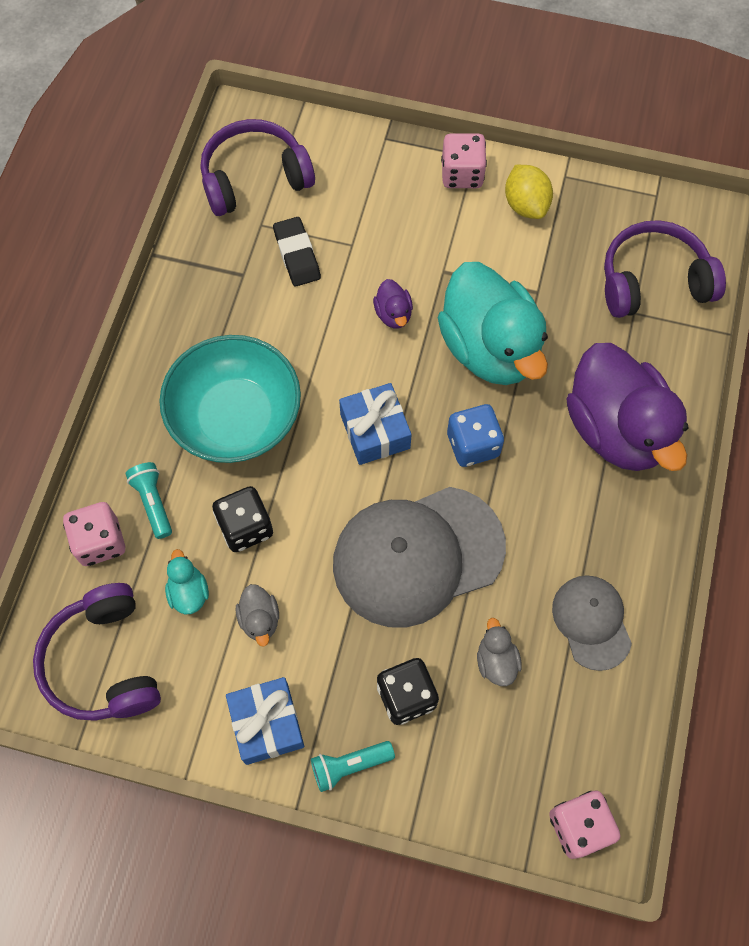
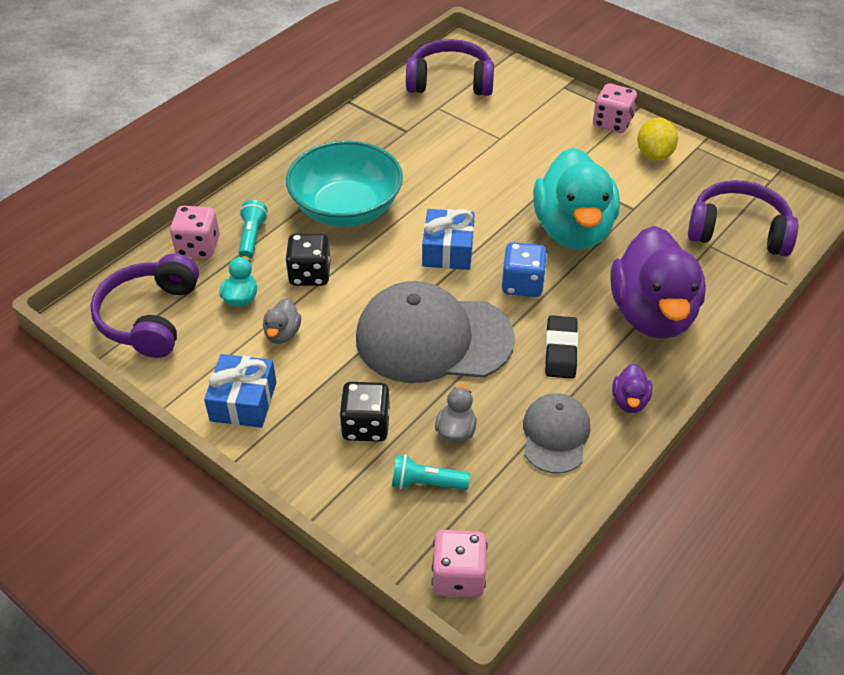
camera: 25 degrees right, 20 degrees down
(297, 254) = (454, 131): black eraser -> black eraser (560, 350)
(349, 765) = (289, 454): turquoise flashlight -> turquoise flashlight (426, 483)
(393, 314) = (507, 186): purple duck -> purple duck (629, 401)

